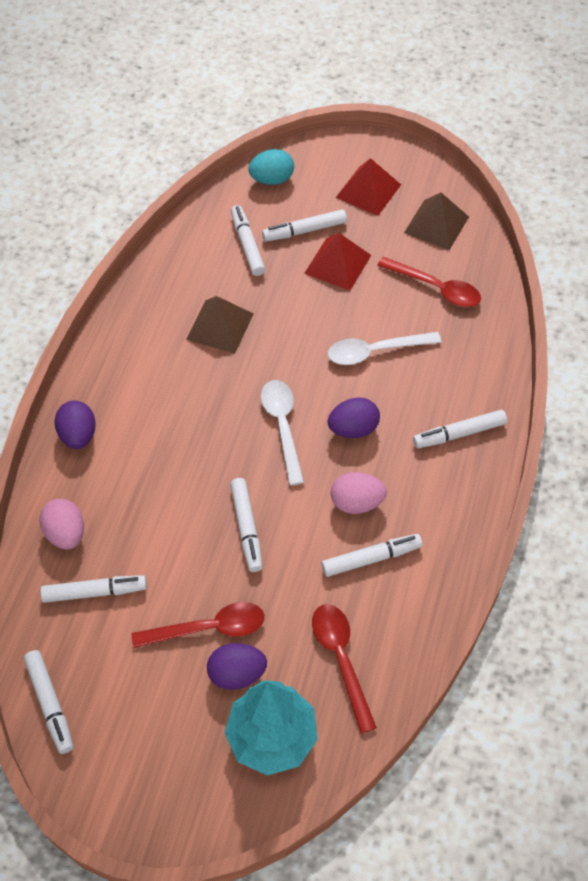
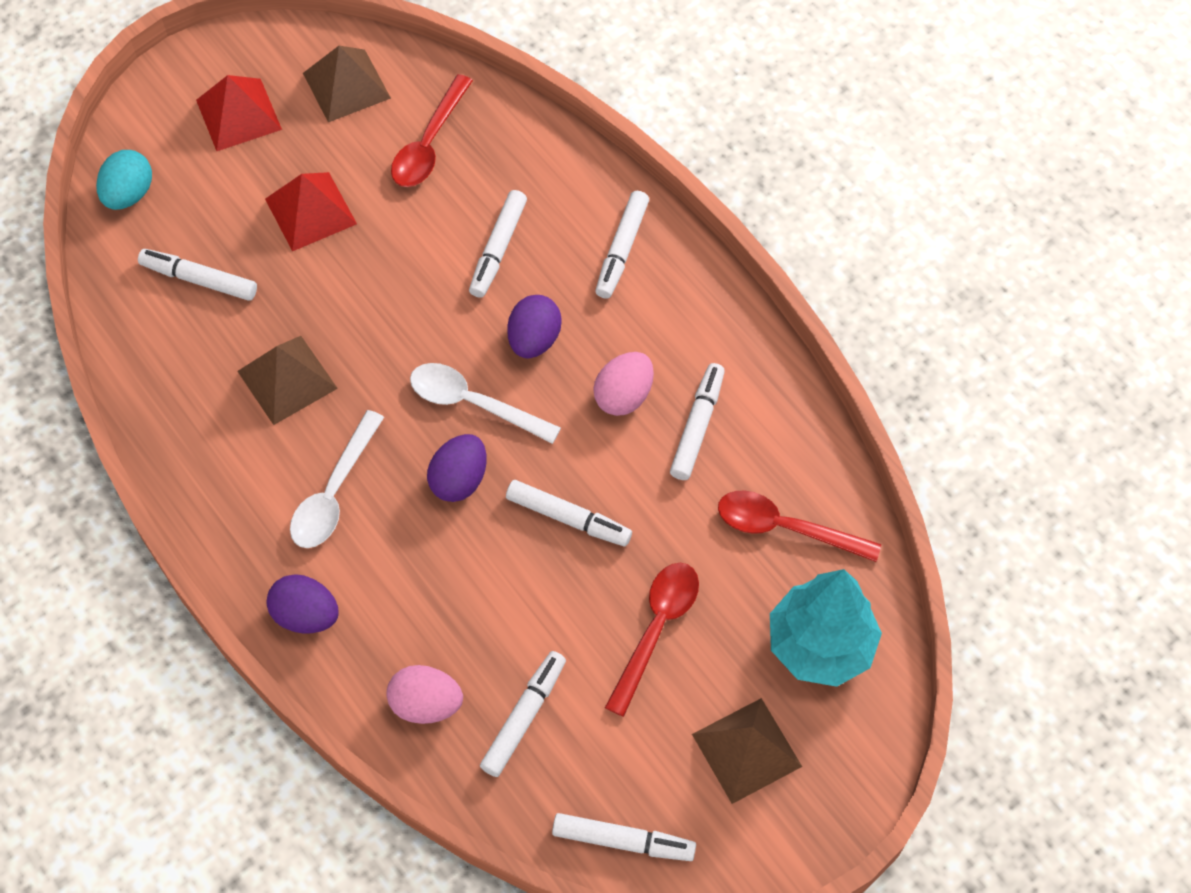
camera: 55 degrees left, 5 degrees up
(163, 739) = (746, 750): none -> brown pyramid
(237, 674) = (728, 634): purple egg -> purple egg (459, 479)
(304, 231) = (234, 211): white marker -> white marker (498, 249)
(374, 351) = (456, 255): white spoon -> white spoon (333, 493)
(436, 288) = (429, 144): red spoon -> red spoon turned 135 degrees clockwise

